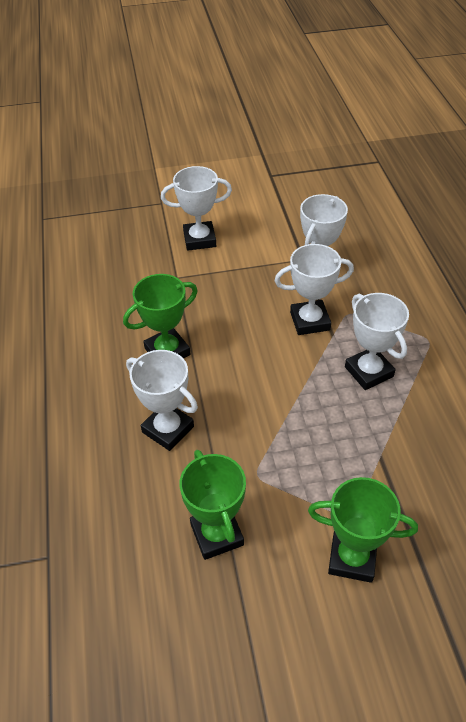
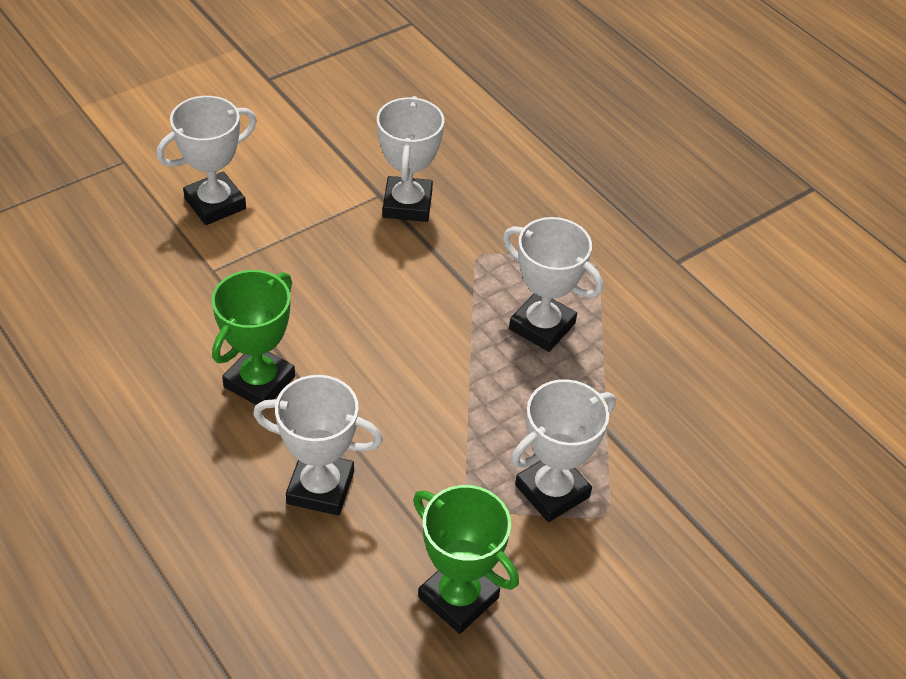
camera: 30 degrees left, 0 degrees up
(310, 321) = (433, 280): white trophy -> white trophy (552, 491)
(352, 558) = (633, 563): green trophy -> none

